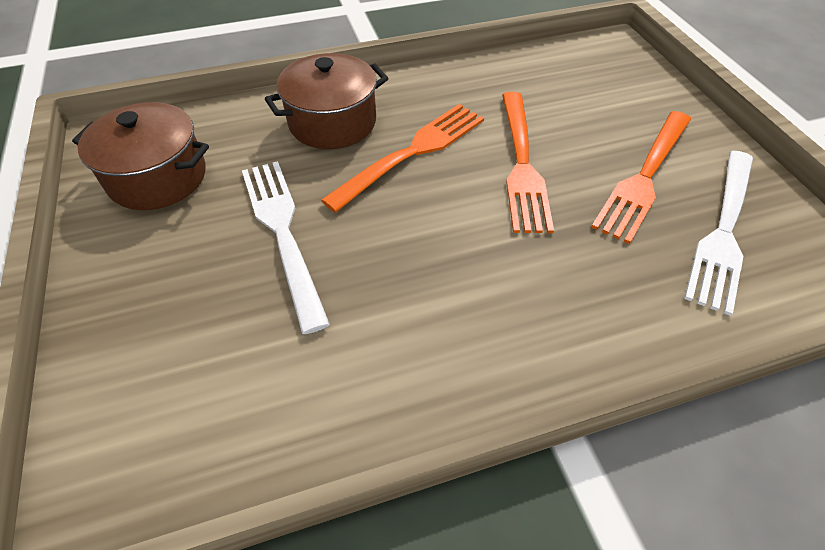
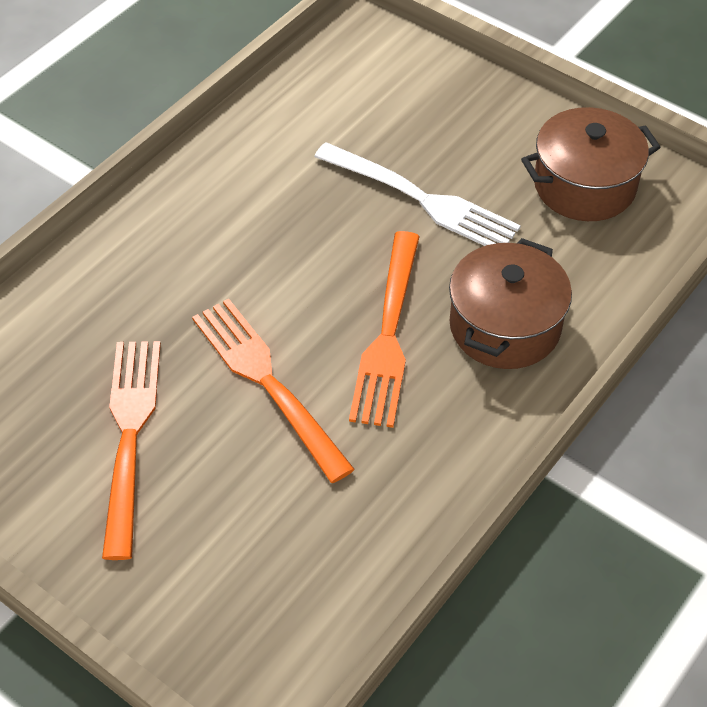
camera: 145 degrees right, 0 degrees up
(723, 231) = (30, 406): white fork -> none

